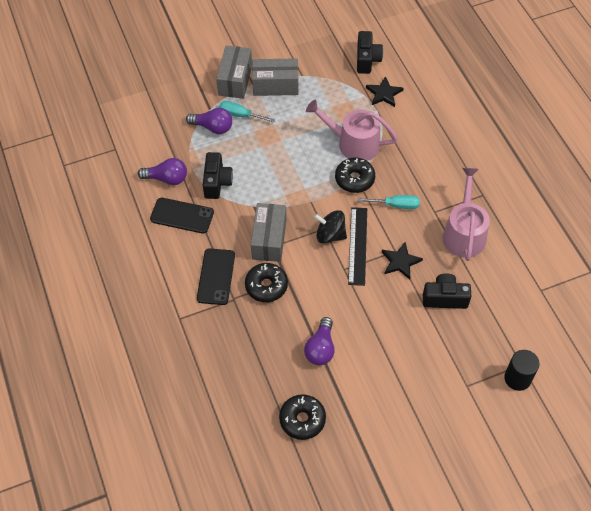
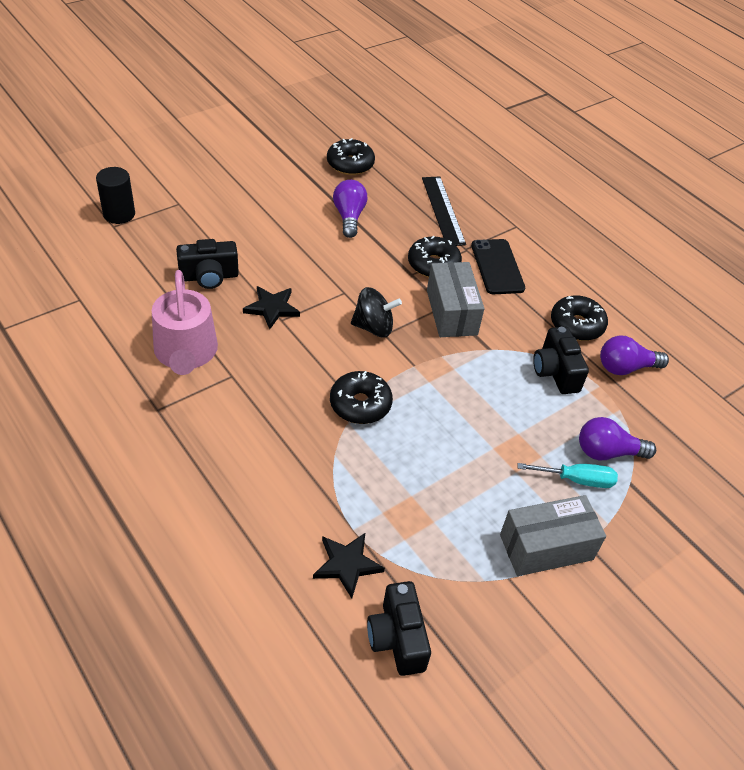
camera: 160 degrees right, 10 degrees down
(182, 216) = (576, 325): black phone -> black donut
(235, 80) = (620, 545): grey box -> none
(353, 143) = (377, 460): pink watering can -> none
(358, 245) = (333, 319): black ruler -> black ruler (443, 210)
(396, 205) = (290, 376): turquoise screwdriver -> none

